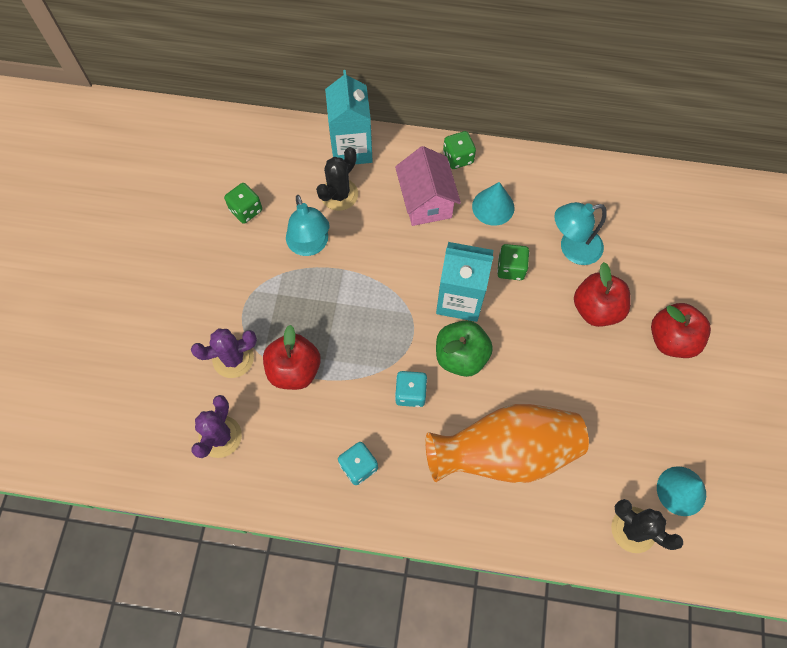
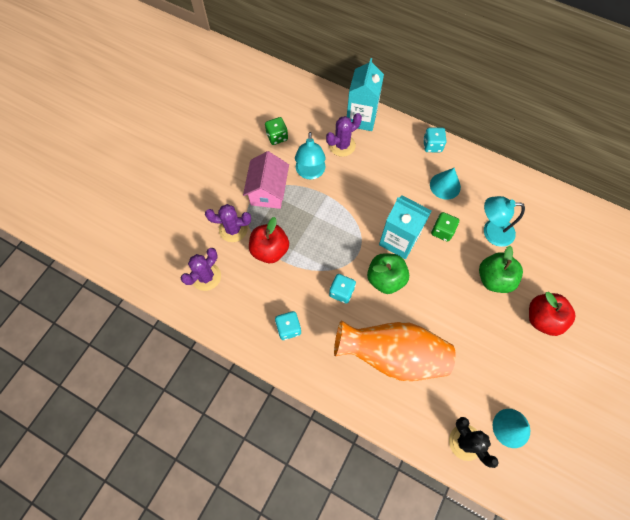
camera: 20 degrees right, 0 degrees up
(339, 194) = (342, 145): black cactus -> purple cactus
(426, 201) = (399, 168): pink house -> pink house (268, 191)
(458, 158) = (432, 145): green dice -> turquoise dice
(596, 309) = (494, 279): red apple -> green apple

